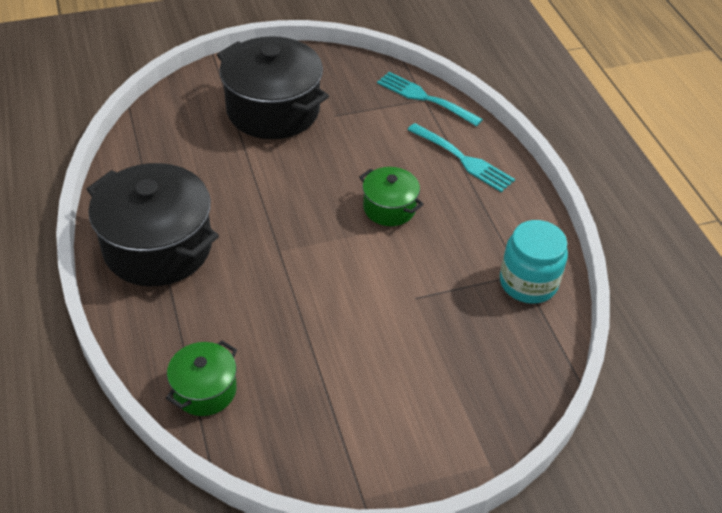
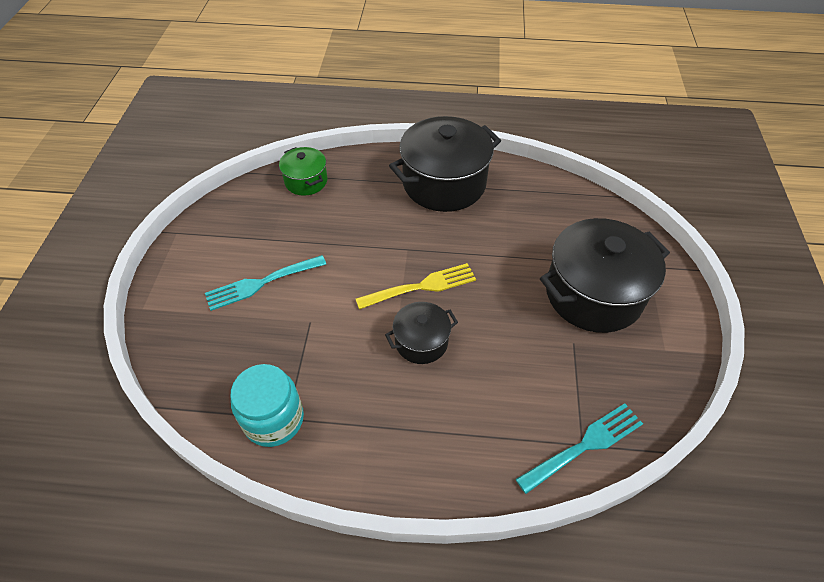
camera: 115 degrees right, 5 degrees up
(325, 225) = (421, 287): none -> yellow fork
(389, 208) = (421, 342): green pot -> black pot
(463, 159) = (465, 439): turquoise fork -> turquoise fork (261, 283)

